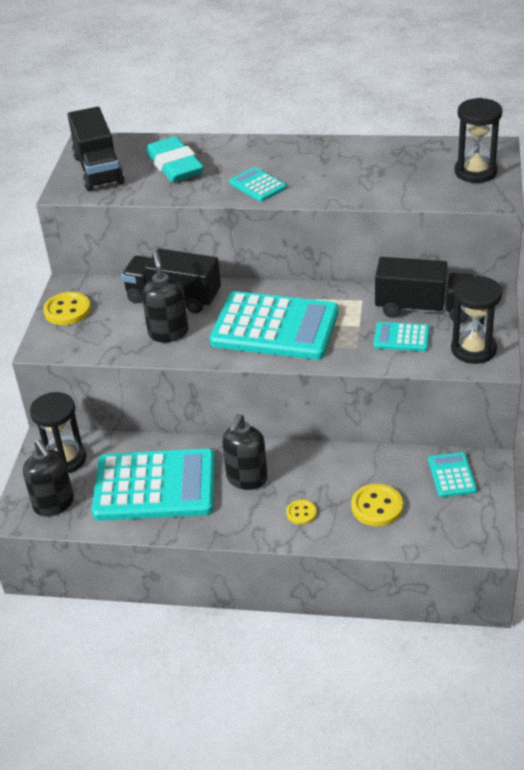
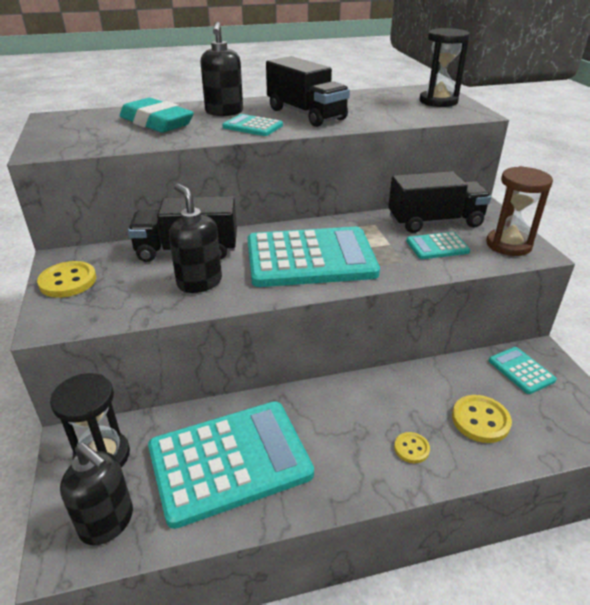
camera: 25 degrees left, 5 degrees down
(98, 169) = (73, 132): black truck -> black truck (306, 114)
(247, 479) = (329, 425): black soap dispenser -> black soap dispenser (224, 112)
(473, 349) = (508, 245): black hourglass -> brown hourglass

